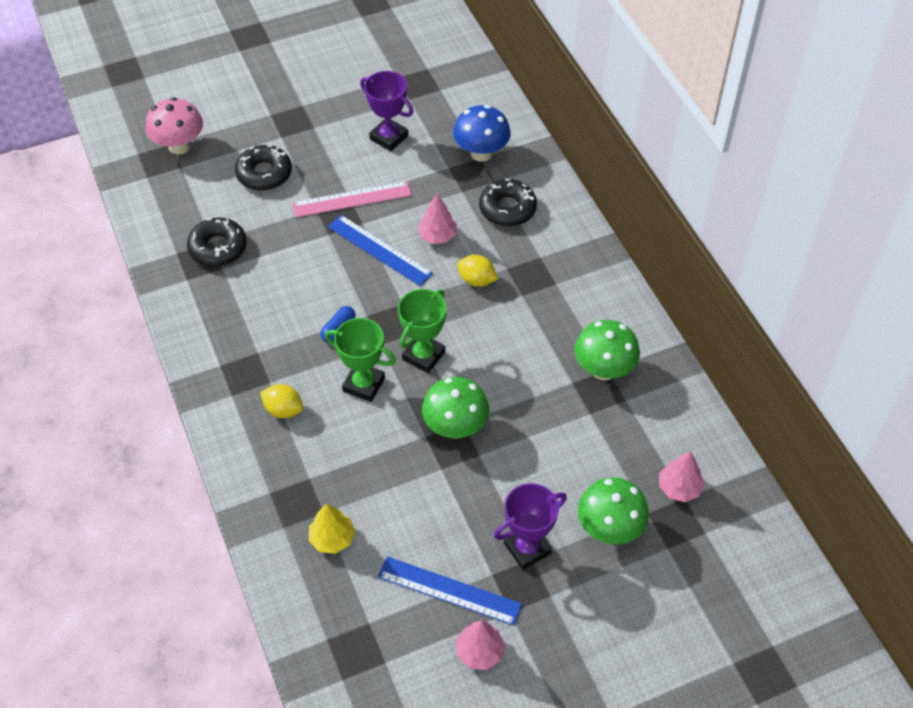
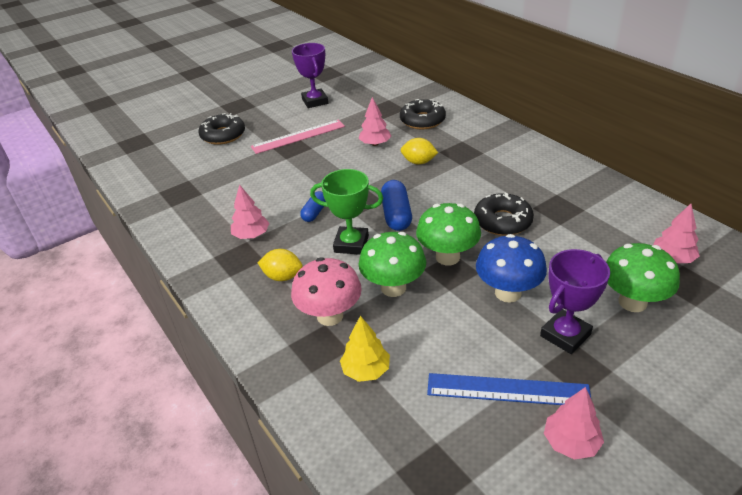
camera: 10 degrees left, 15 degrees down
(179, 146) = (150, 133): pink mushroom -> pink mushroom (330, 316)
(218, 248) = (194, 182): black donut -> black donut (502, 221)
(264, 345) = (251, 235): none -> pink tree
(379, 250) = (331, 159): blue ruler -> none
(389, 137) = (315, 101): purple trophy -> purple trophy turned 45 degrees clockwise
(423, 355) = (396, 215): green trophy -> blue capsule
(481, 153) = (388, 97): blue mushroom -> blue mushroom (508, 293)
(603, 370) = (553, 194): green mushroom -> green mushroom (393, 288)

